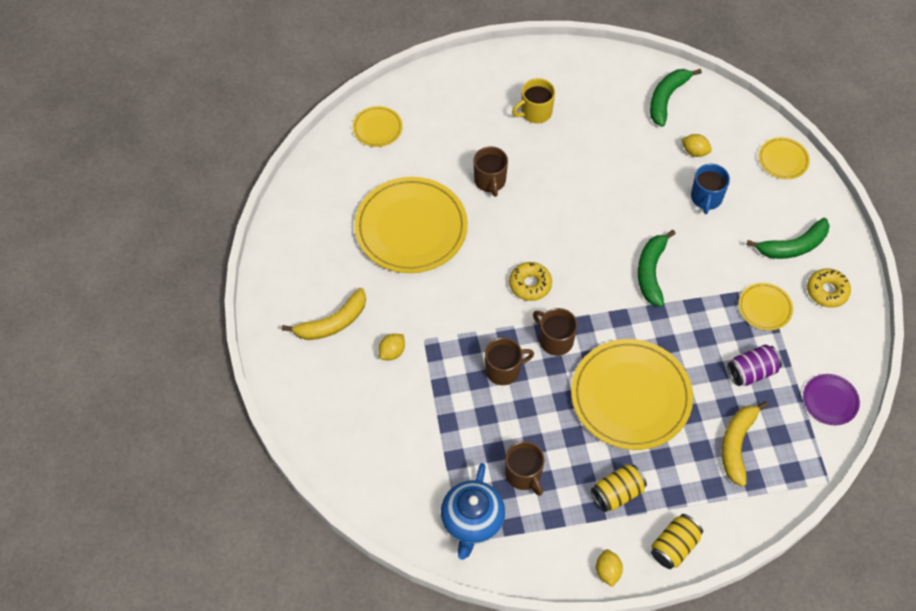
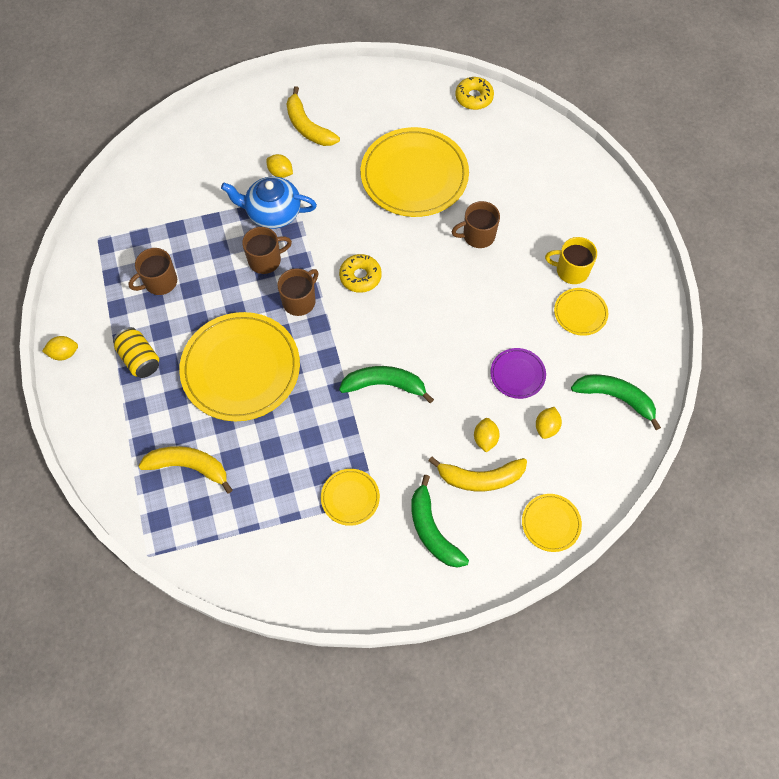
camera: 85 degrees right, 5 degrees up
(377, 128) = (526, 138): yellow plate -> yellow plate (580, 313)
(472, 520) = (117, 245): blue teapot -> blue teapot (273, 213)
(504, 370) = (266, 260): brown mug -> brown mug turned 90 degrees counterclockwise
(535, 112) = (571, 270): yellow mug -> yellow mug turned 45 degrees counterclockwise
(674, 547) = (85, 409): yellow can -> none
(706, 198) = (485, 439): blue mug -> yellow lemon
(743, 205) = (480, 478): none -> yellow banana
(751, 372) = (272, 482): purple can -> none
(827, 291) = (377, 565): yellow donut -> yellow donut (474, 97)
(830, 400) = (240, 562): purple plate -> purple plate (517, 374)

